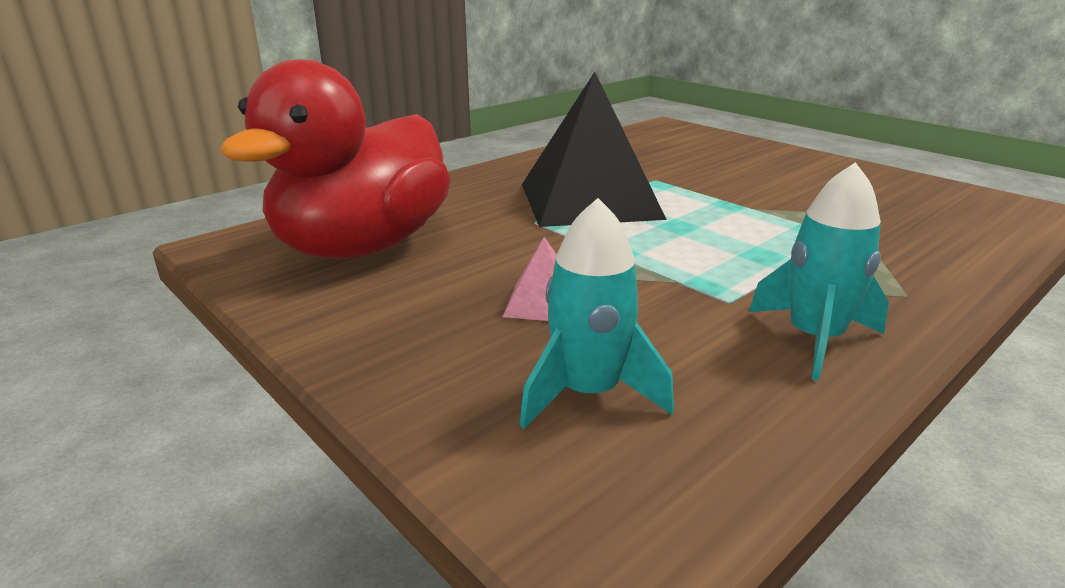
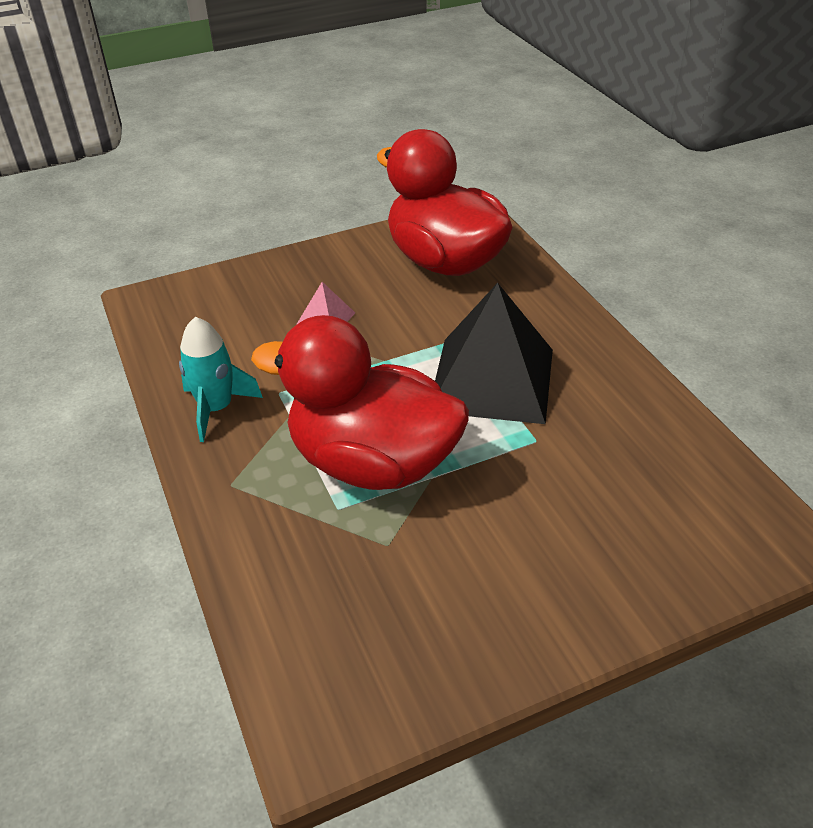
camera: 110 degrees right, 15 degrees up
(588, 393) = (232, 314): turquoise rocket -> none
(767, 231) = (372, 463): none -> red duck

